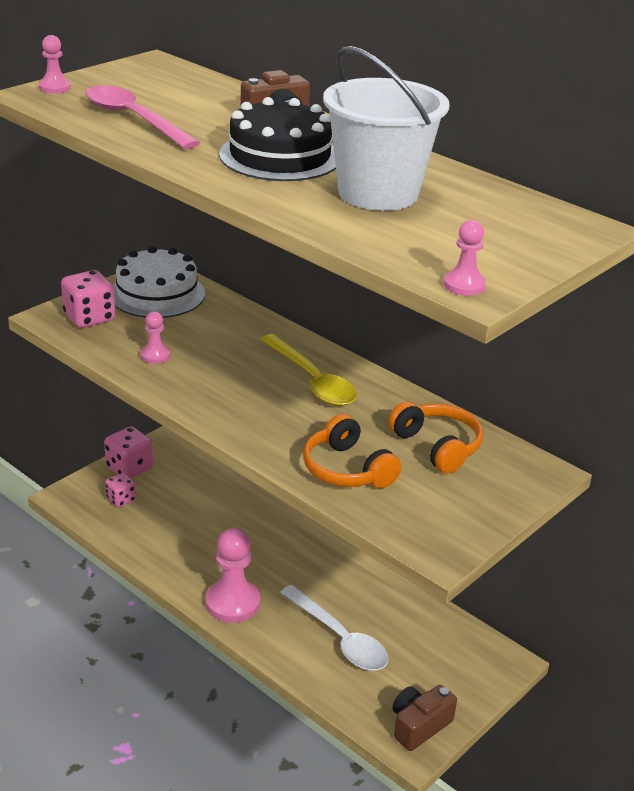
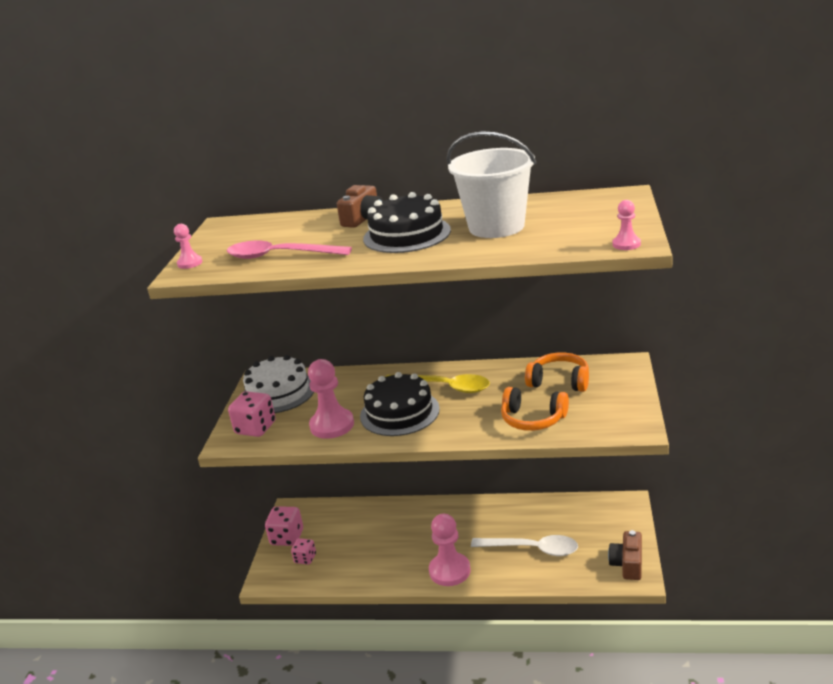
camera: 30 degrees left, 5 degrees down
(155, 355) = (332, 425): pink pawn -> pink pawn, size x1.95
(232, 380) = (399, 412): none -> black cake

